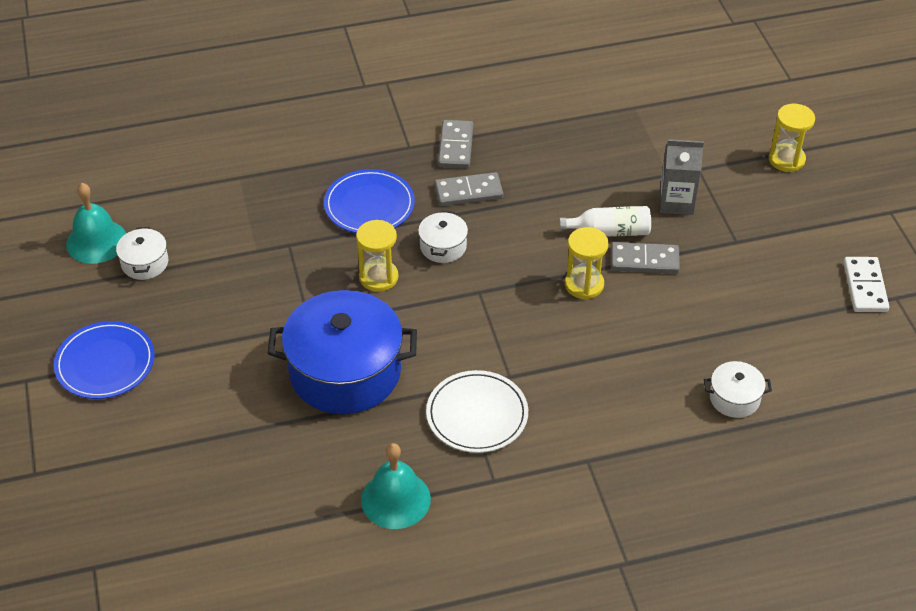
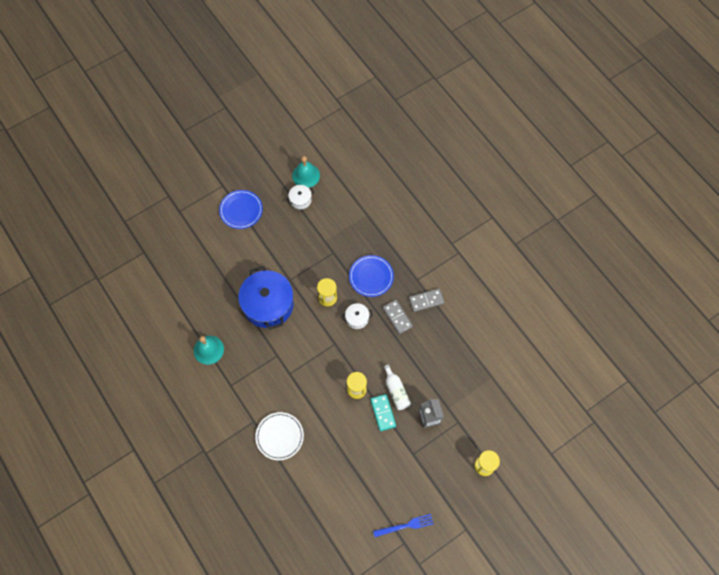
camera: 70 degrees right, 20 degrees up
(477, 414) = (263, 367): white plate -> white plate (279, 436)
(644, 260) = (383, 413): grey domino -> turquoise domino
(734, 398) = (310, 477): white pot -> none
(865, 287) = (405, 526): white domino -> blue fork

